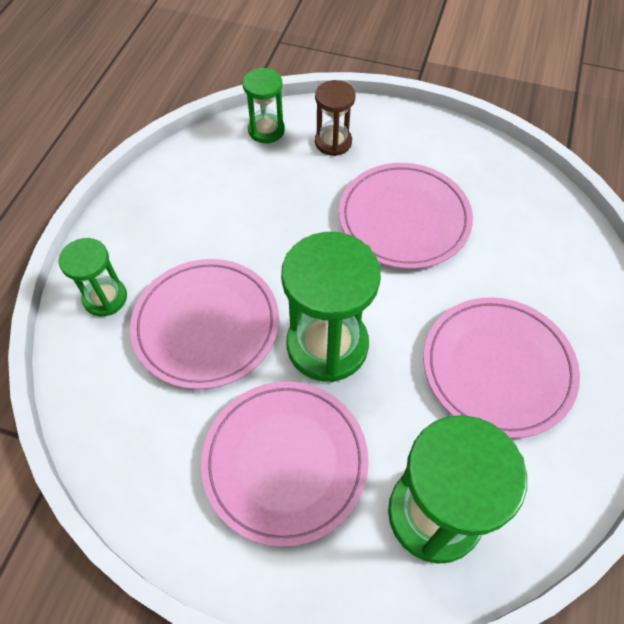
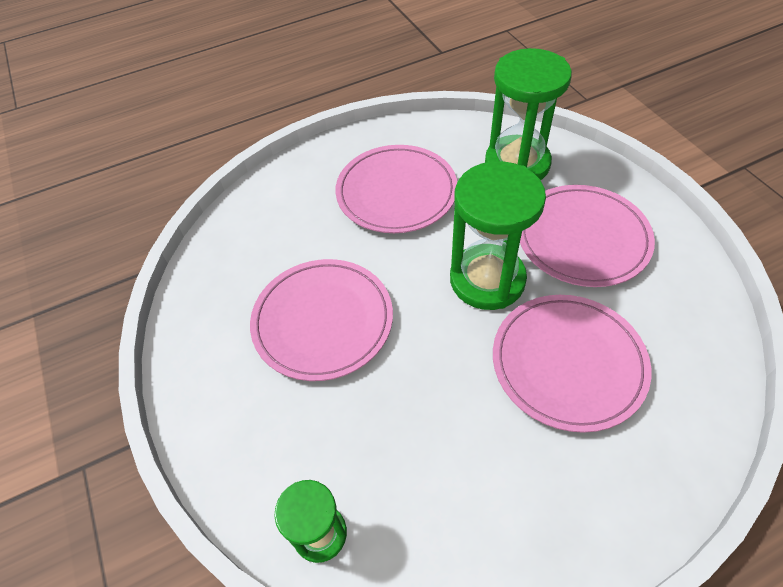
camera: 130 degrees left, 5 degrees down
(105, 298) = (648, 463): green hourglass -> none
(333, 142) = (279, 449): brown hourglass -> none

